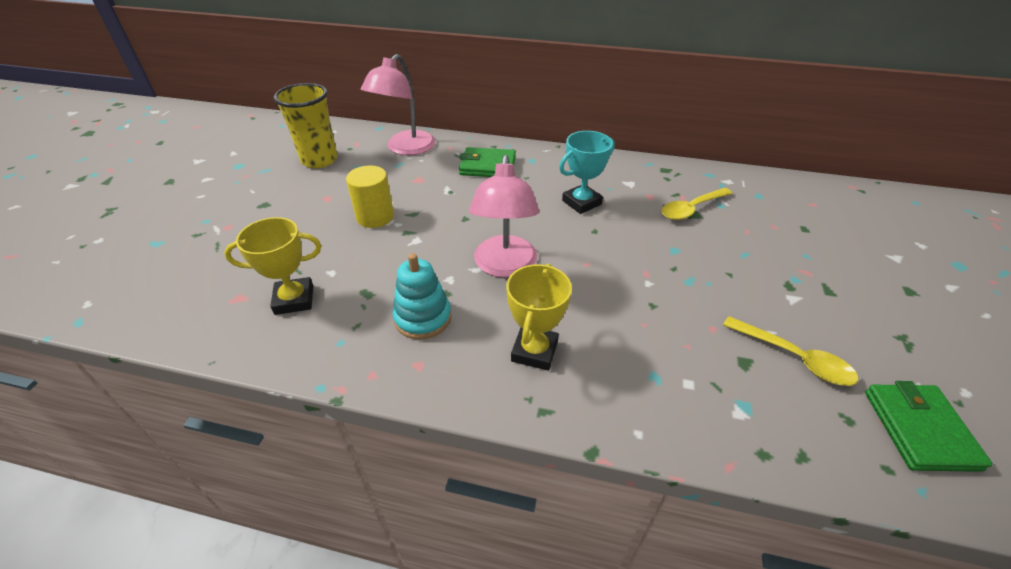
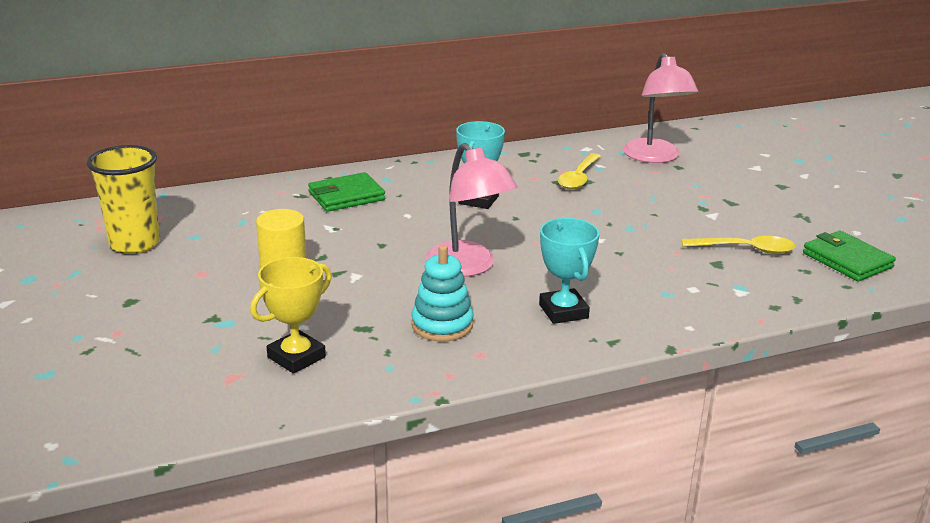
camera: 35 degrees left, 15 degrees down
(405, 148) = (229, 205): pink lamp -> pink lamp (655, 157)
(534, 351) = (563, 311): yellow trophy -> turquoise trophy

